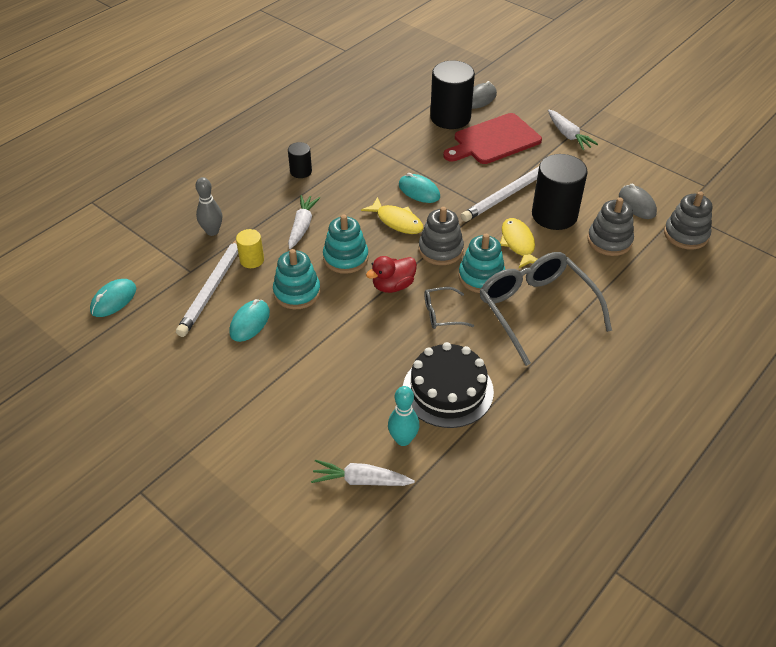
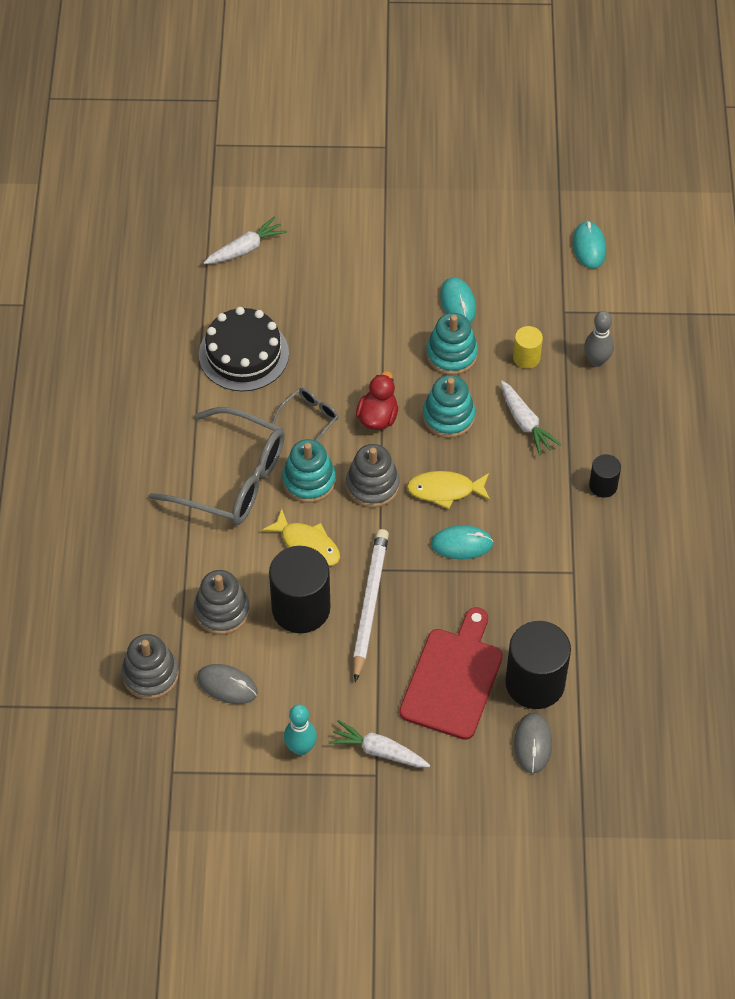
camera: 140 degrees right, 10 degrees up
(212, 287) = (526, 310): white pencil -> none
(403, 439) = (243, 295): turquoise bowling pin -> turquoise bowling pin (301, 748)

